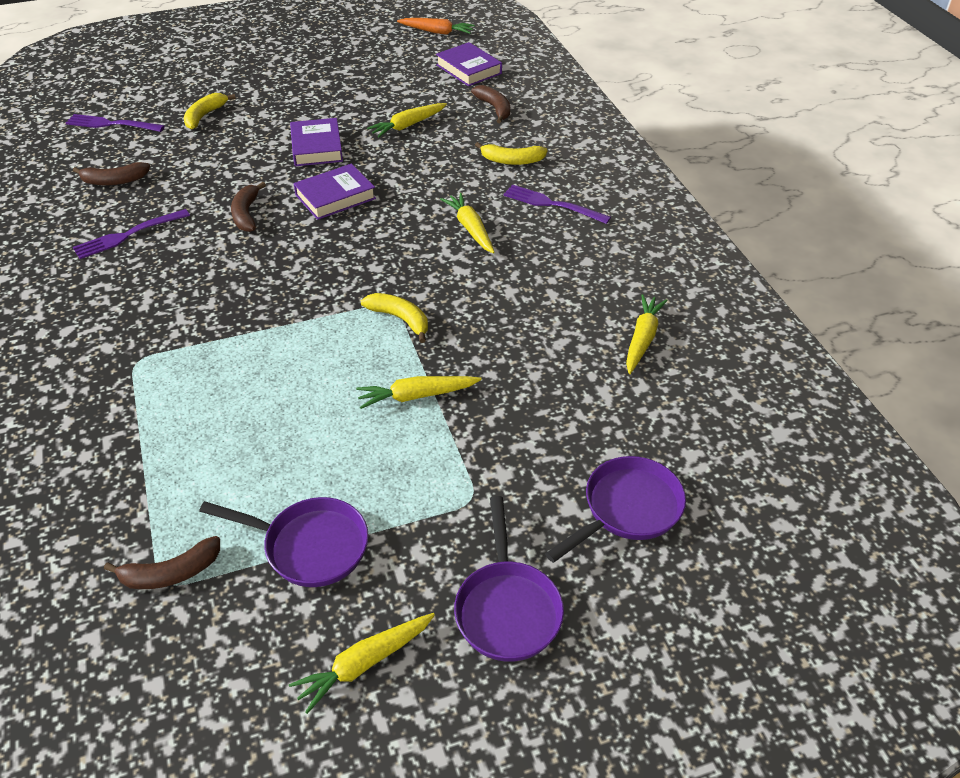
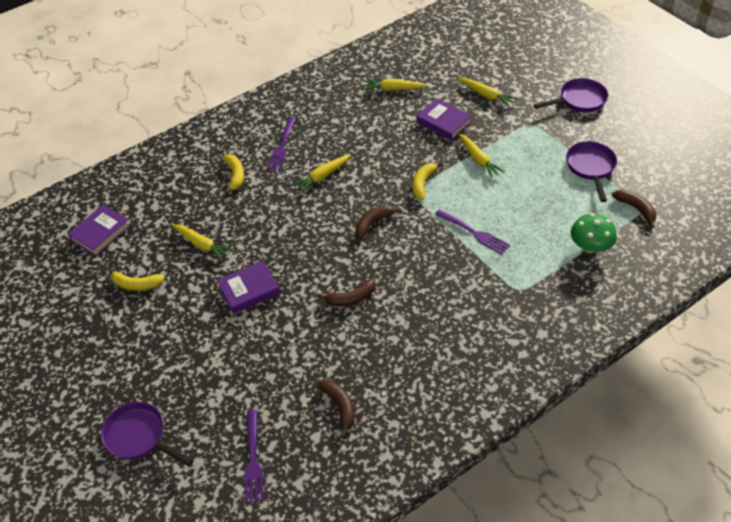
camera: 105 degrees left, 5 degrees up
(128, 235) = (404, 359): purple fork -> purple fork (474, 232)
(145, 471) = (590, 246): none -> green mushroom
(204, 116) = (220, 389): yellow banana -> yellow banana (137, 284)
(335, 197) = (311, 255): purple book -> purple book (443, 123)
(364, 664) = (631, 133): yellow carrot -> yellow carrot (486, 95)
(437, 32) = (30, 274): orange carrot -> none
(494, 108) = (163, 202): brown banana -> brown banana (373, 223)
(627, 509) = (507, 77): purple pan -> purple pan (139, 436)

